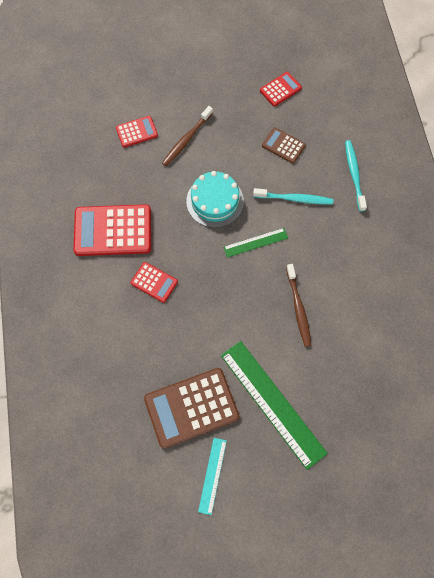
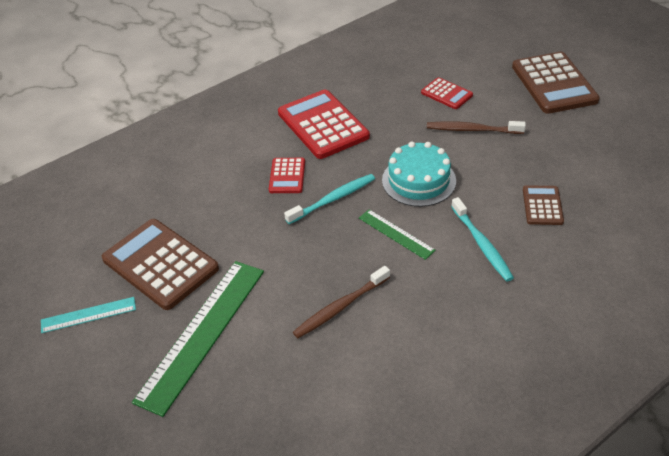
camera: 65 degrees right, 25 degrees down
(174, 62) = (554, 83): none -> brown calculator
(280, 89) = (613, 173): red calculator -> none
(354, 174) = (569, 287): turquoise toothbrush -> turquoise toothbrush (333, 199)

